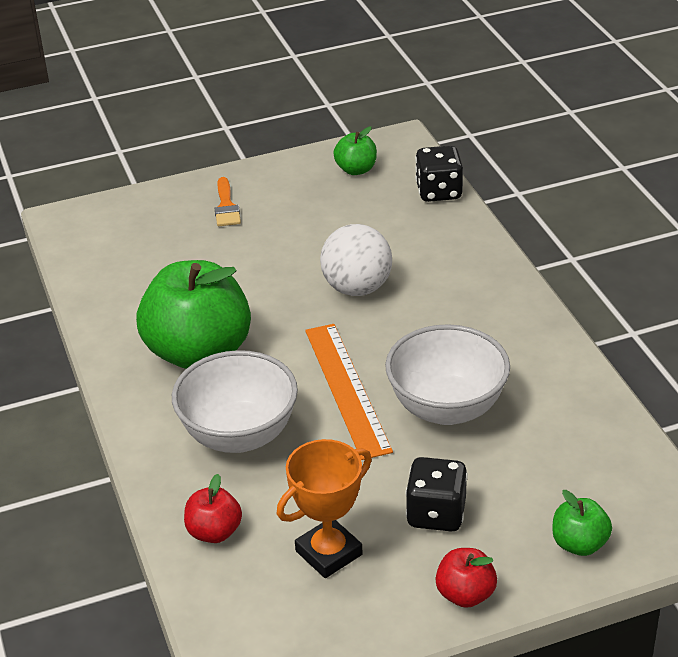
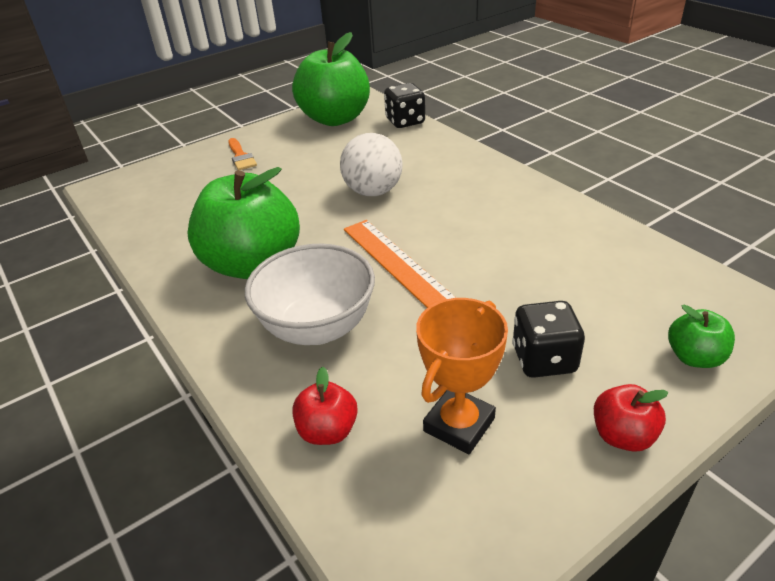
camera: 15 degrees left, 0 degrees up
(356, 170) = (335, 119): green apple -> green apple, size x2.21
(446, 408) = (498, 265): white bowl -> none

